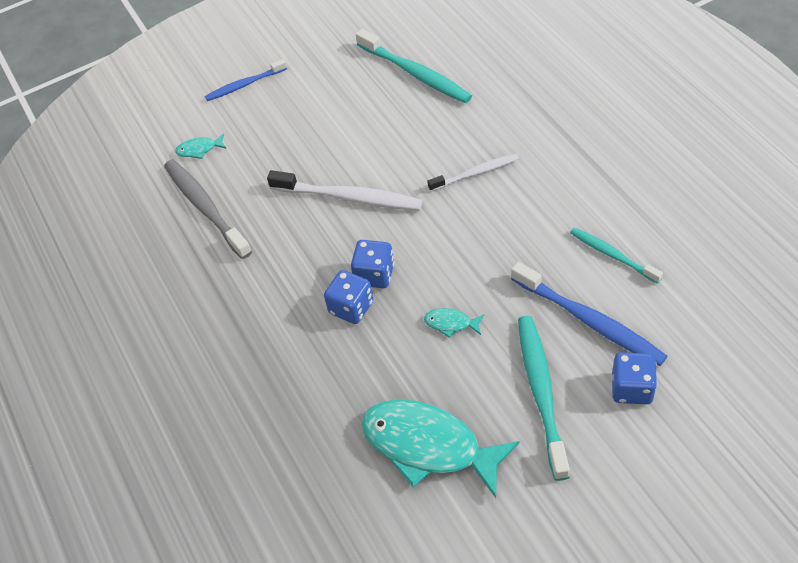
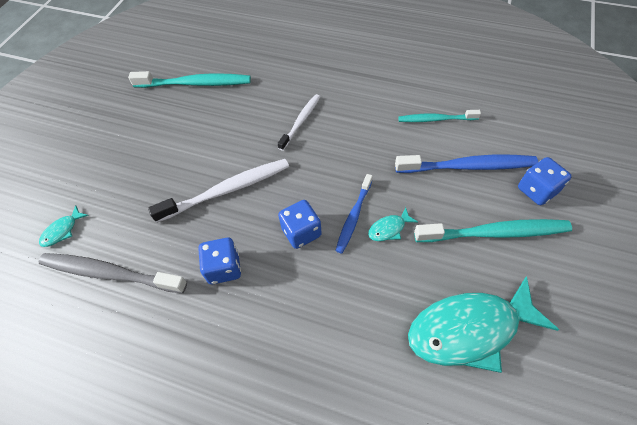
camera: 45 degrees left, 5 degrees up
(245, 85) = (62, 160): blue toothbrush -> blue toothbrush (354, 216)
(351, 307) = (308, 268): blue dice -> blue dice (224, 268)
(541, 393) = (494, 233): turquoise toothbrush -> turquoise toothbrush turned 135 degrees clockwise

